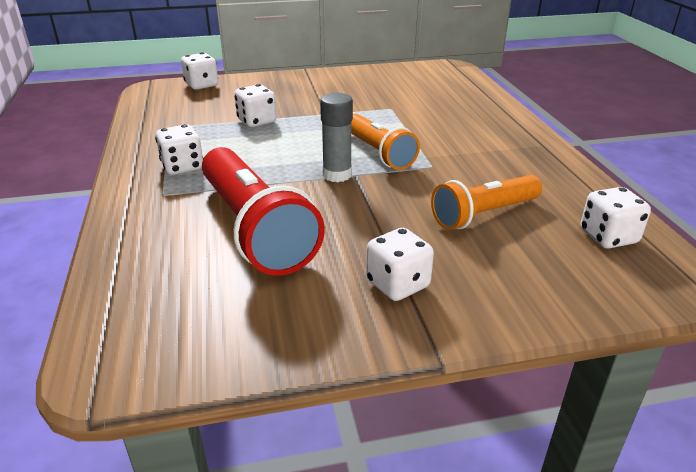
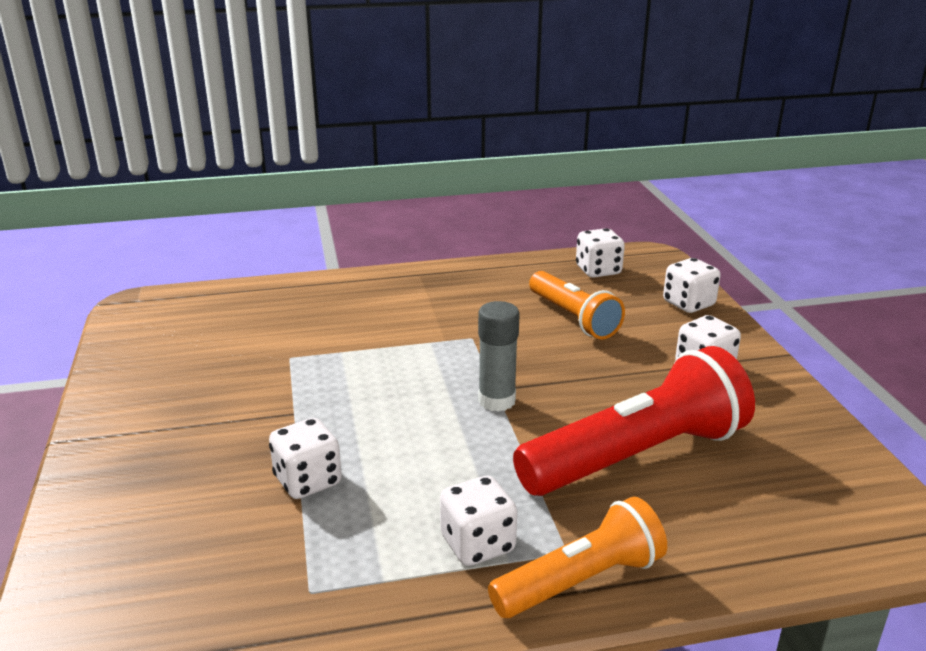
camera: 90 degrees left, 5 degrees down
(201, 85) = (82, 578): white dice -> white dice (688, 304)
(378, 153) = (435, 370): orange flashlight -> orange flashlight (580, 581)

